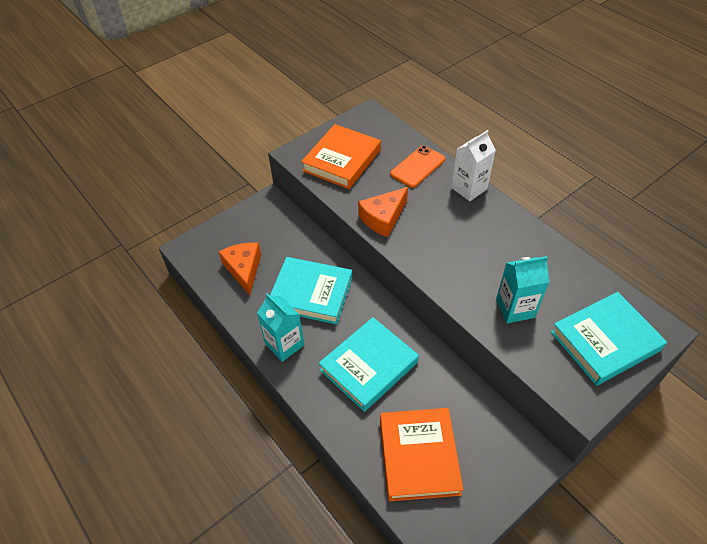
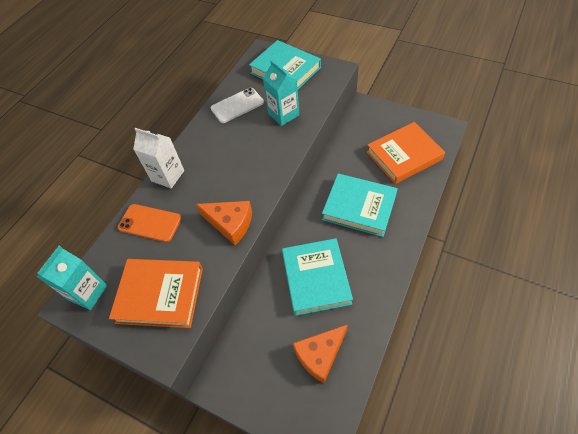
camera: 110 degrees left, 5 degrees up
(284, 344) = (377, 273): turquoise carton -> turquoise carton (88, 292)
(552, 269) = (237, 105): none -> white phone

